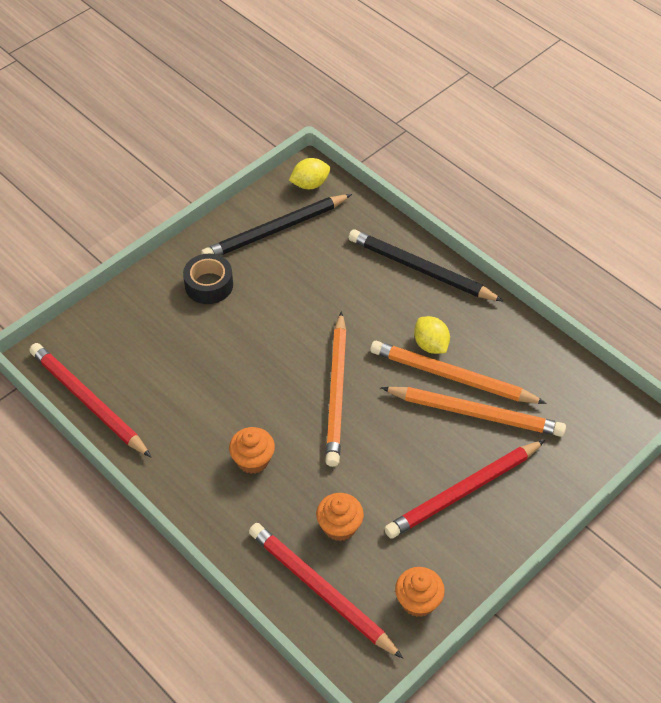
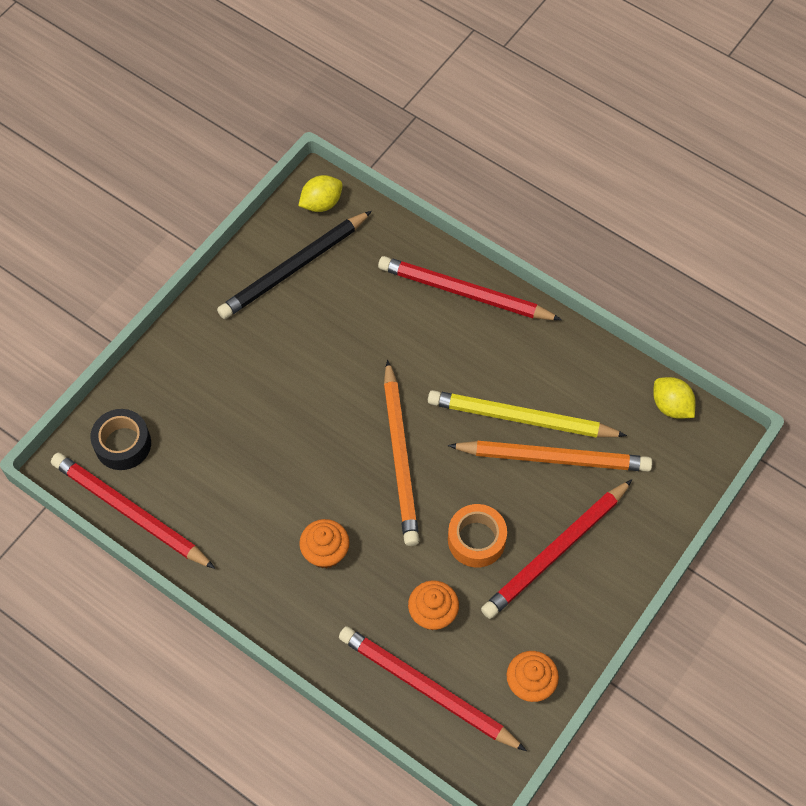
camera: 10 degrees left, 10 degrees up
(209, 285) = (233, 348): black tape -> black tape (123, 444)
(392, 470) = (476, 540): none -> orange tape
(421, 269) = (464, 293): black pencil -> red pencil
(431, 345) = (491, 384): yellow lemon -> yellow lemon (671, 406)
(452, 376) = (521, 418): orange pencil -> yellow pencil

